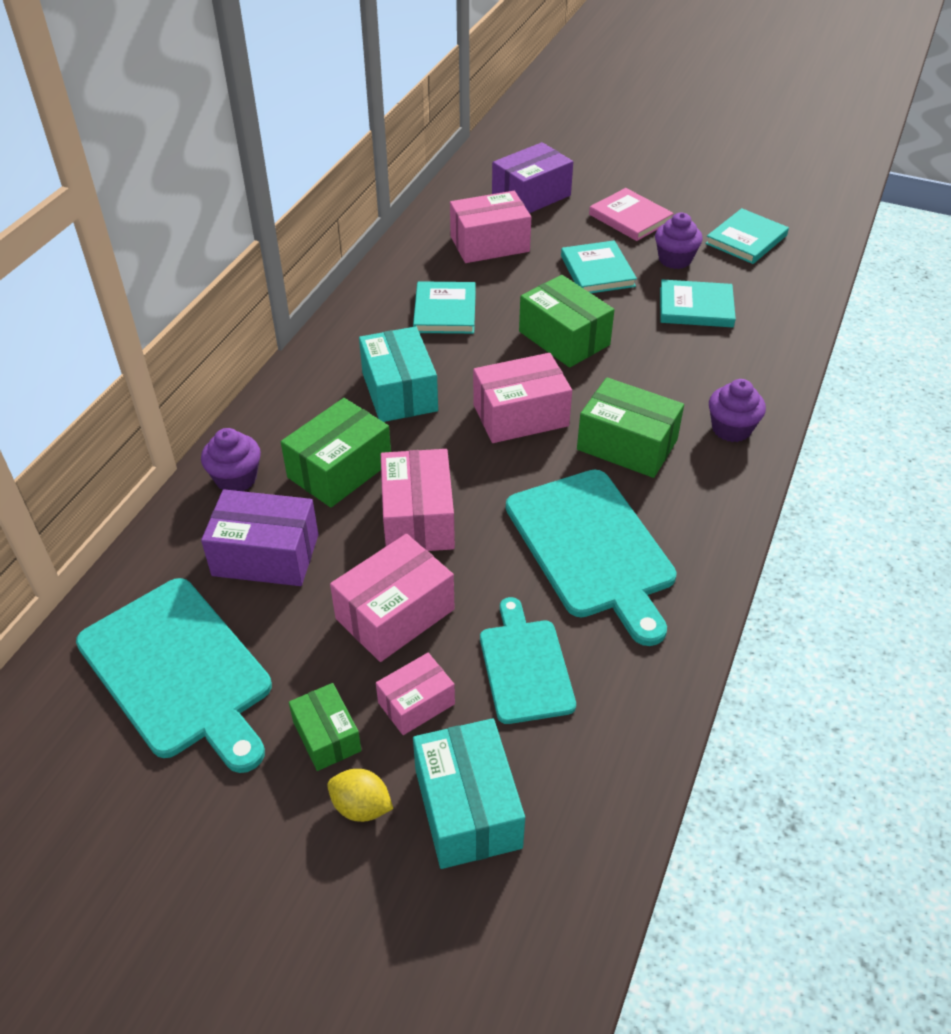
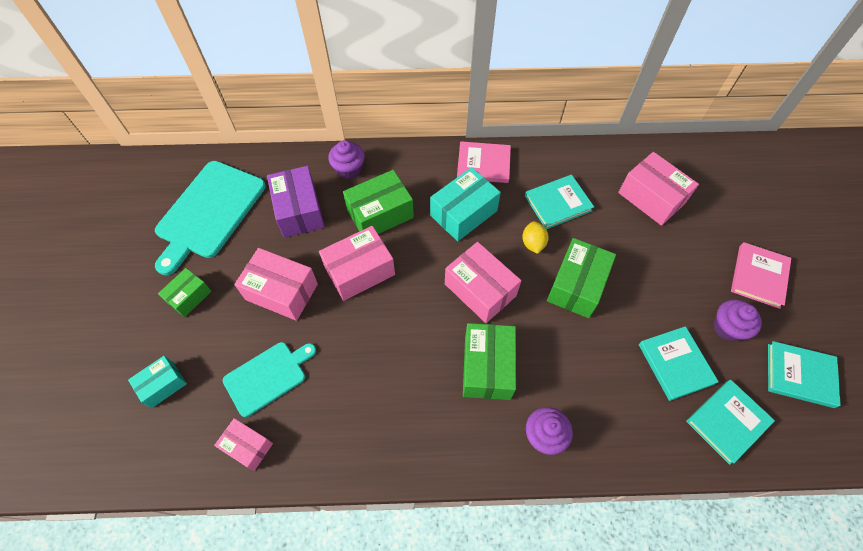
camera: 65 degrees right, 15 degrees up
(338, 349) = (483, 164): none -> pink book
(339, 469) = (380, 214): green box -> green box turned 45 degrees counterclockwise
(361, 807) = (151, 333): yellow lemon -> yellow lemon (533, 243)
(416, 703) = (223, 330): pink box -> pink box (247, 446)
(468, 808) = (163, 385): turquoise box -> turquoise box, size x0.60
(531, 196) = (732, 199): purple box -> none
(592, 548) = (378, 379): turquoise cutting board -> none
(597, 271) = (671, 278): turquoise book -> turquoise book (727, 422)

